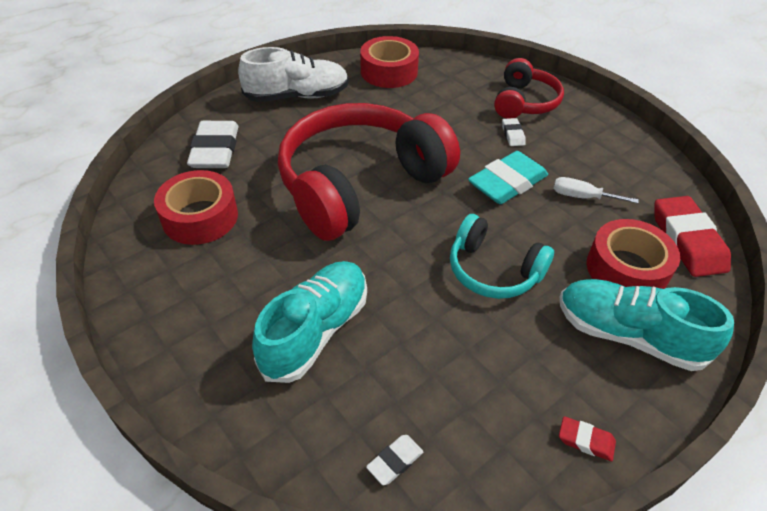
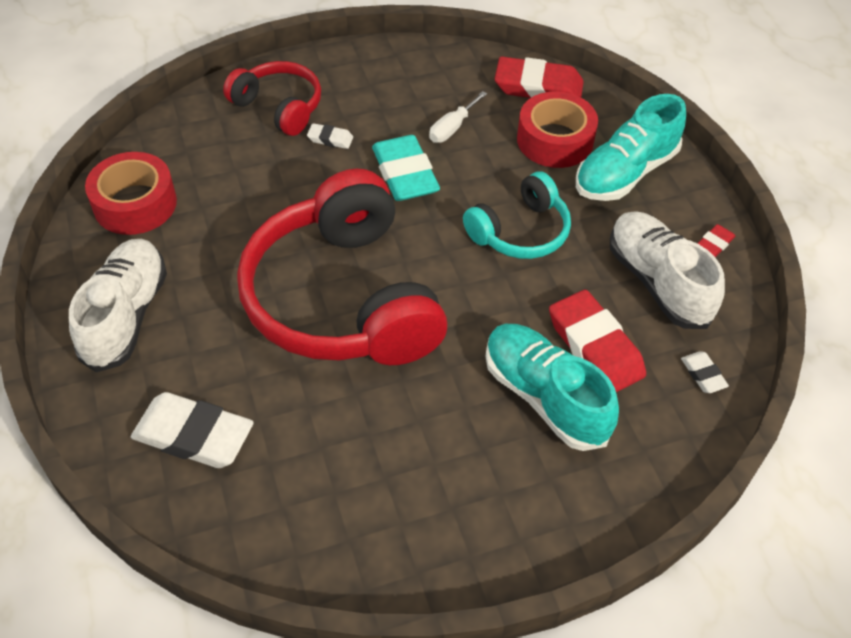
camera: 70 degrees left, 5 degrees up
(200, 217) = (323, 475): red tape -> none
(387, 357) = (595, 347): none -> red eraser
(497, 394) = (657, 282): none -> white shoe

